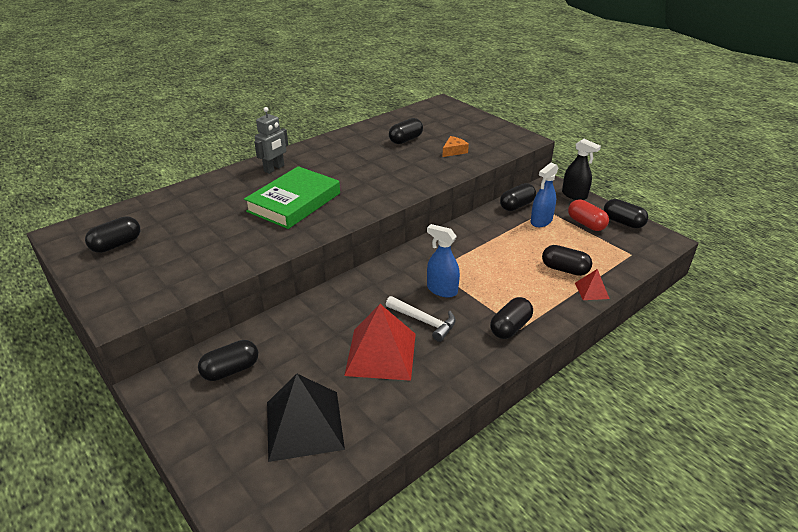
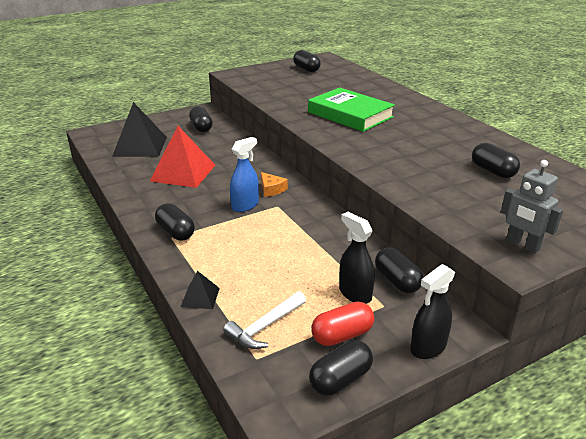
camera: 100 degrees right, 5 degrees down
(274, 168) = (413, 108): grey robot -> grey robot (522, 245)
(424, 321) = (208, 192): white hammer -> white hammer (265, 326)
(454, 151) = (464, 198): orange cheese -> orange cheese (271, 189)
(541, 221) = (355, 293): blue spray bottle -> black spray bottle
(564, 269) = (246, 287): black capsule -> none
(591, 290) = (200, 297): red pyramid -> black pyramid

